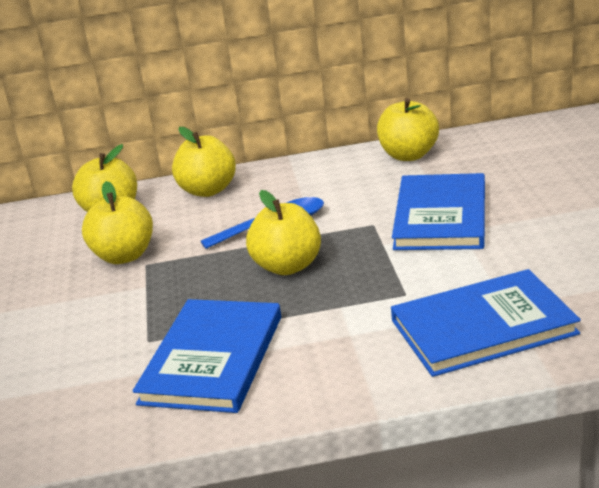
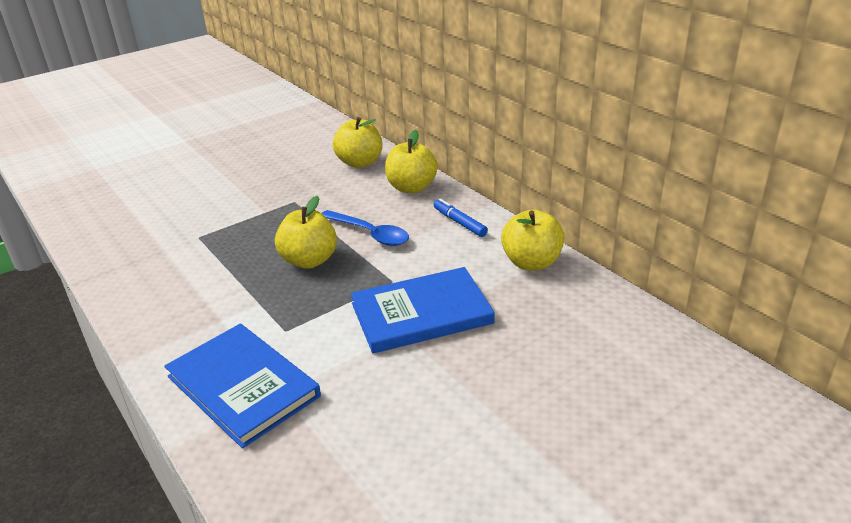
camera: 60 degrees right, 5 degrees up
(124, 256) = (302, 189): yellow apple -> none
(213, 359) = (179, 269): blue book -> none
(306, 176) = (459, 223): none -> blue marker

